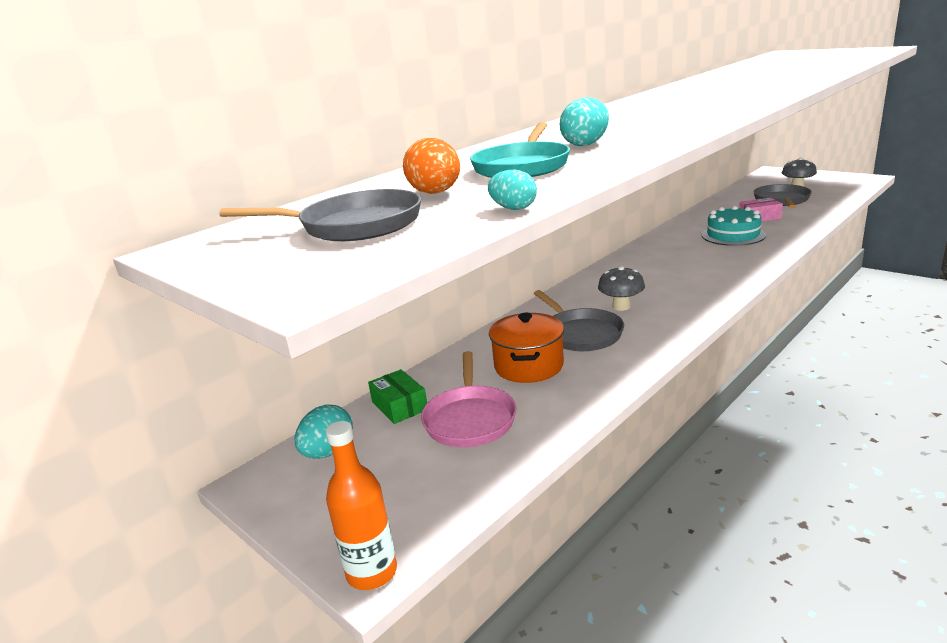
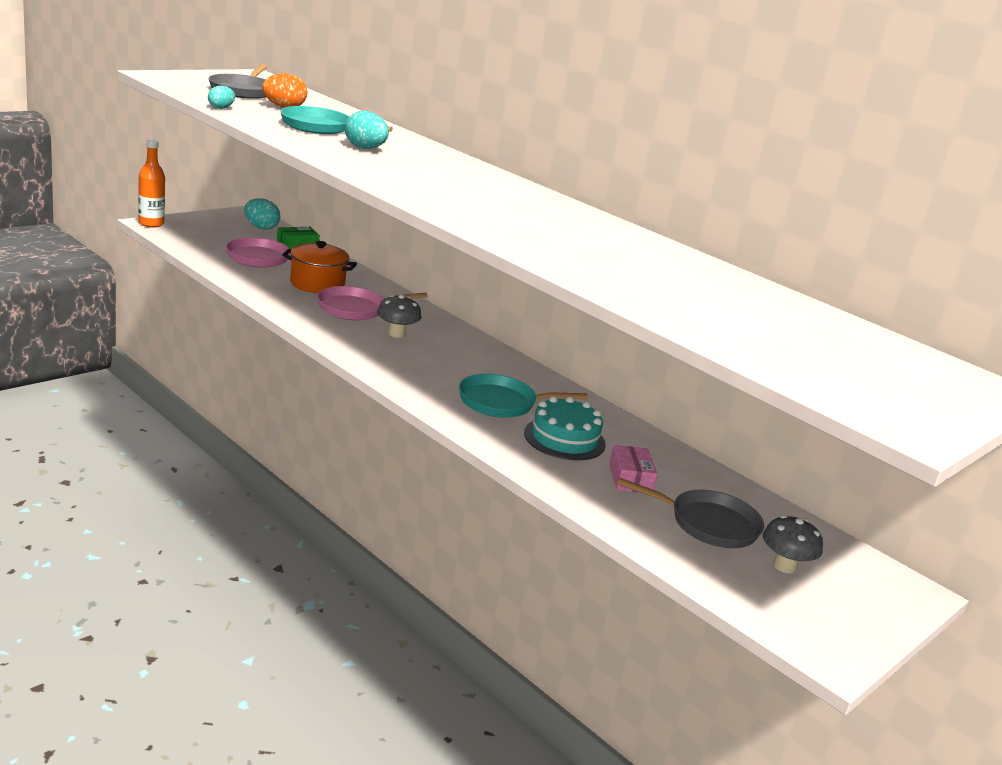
camera: 85 degrees right, 0 degrees up
(580, 334) = (356, 309): grey pan -> pink pan
(705, 255) = (501, 403): none -> turquoise pan

